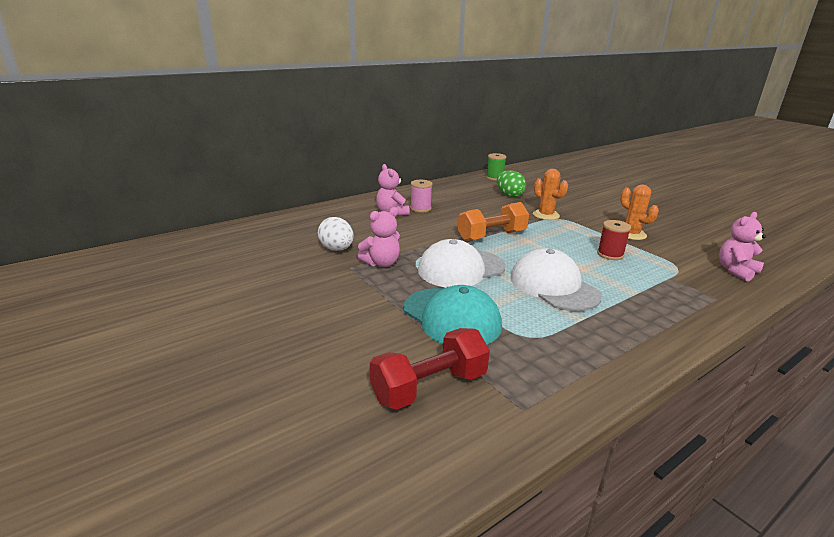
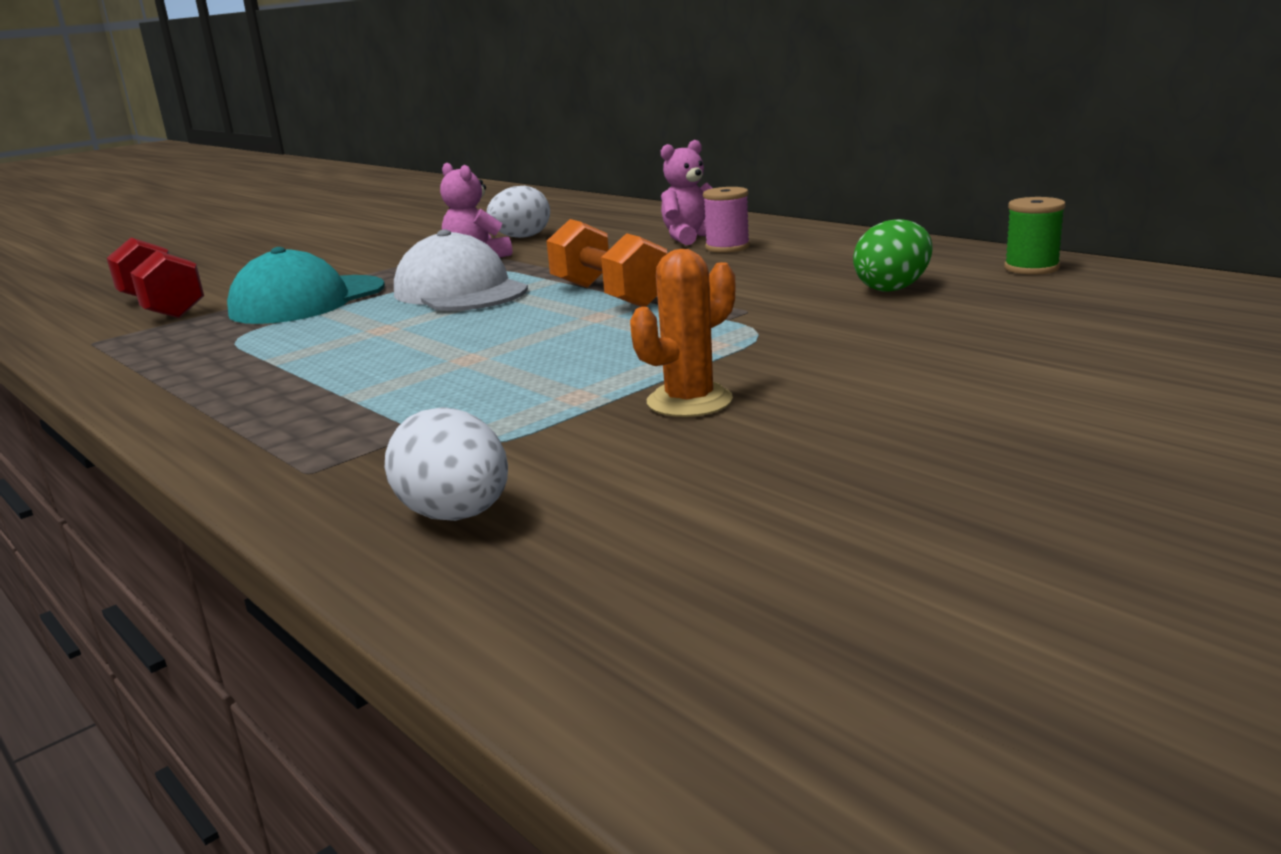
camera: 85 degrees right, 5 degrees down
(546, 215) = (770, 322): orange cactus -> none
(554, 286) = (390, 342): white cap -> none
(610, 254) = (542, 379): red spool -> none
(736, 271) = (456, 515): pink teddy bear -> white egg

